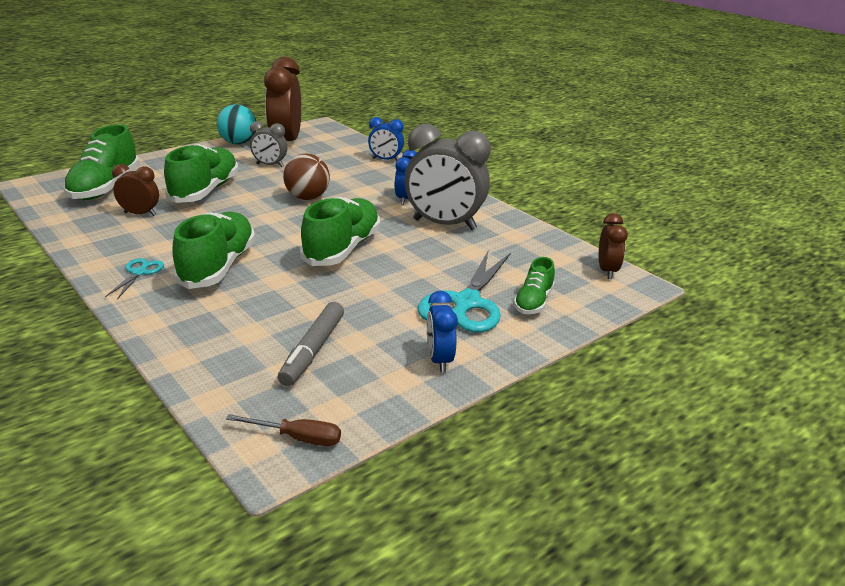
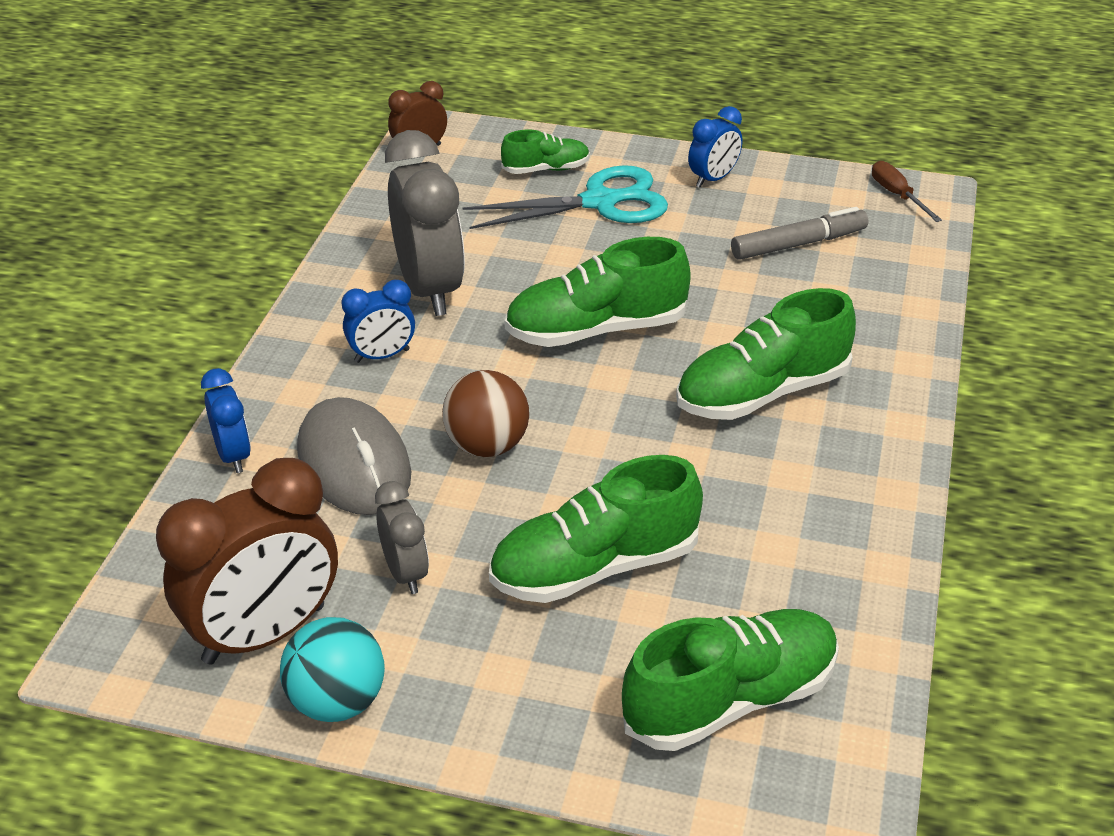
camera: 125 degrees left, 10 degrees up
(139, 273) = (858, 442): turquoise scissors -> none
(140, 214) = (748, 571): brown clock -> none
(343, 175) = (354, 463): none -> grey mouse

